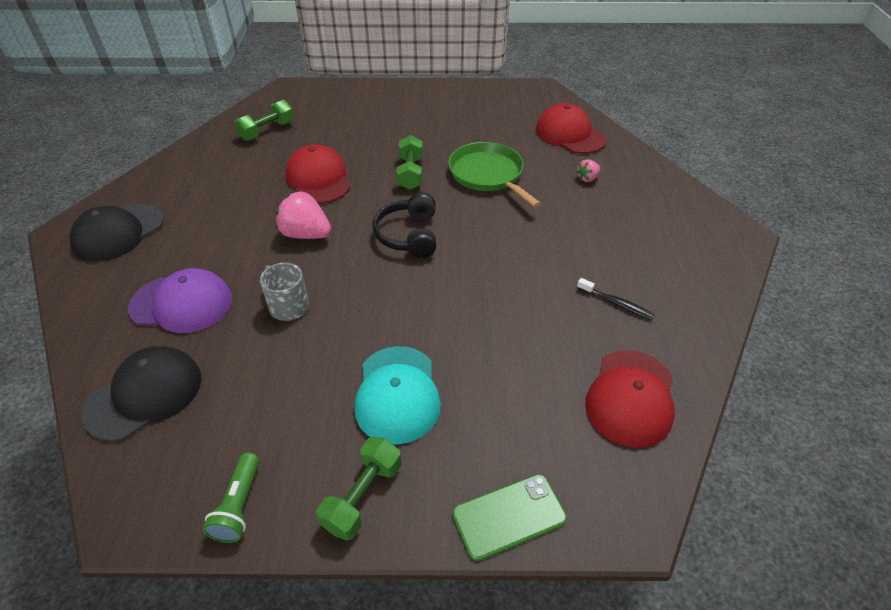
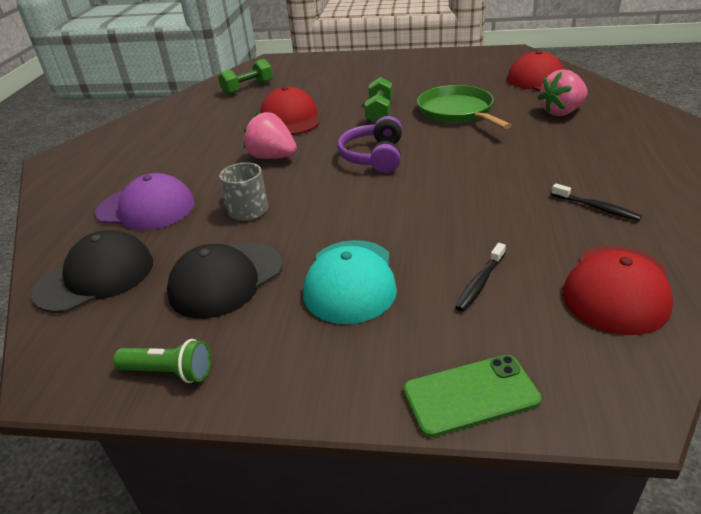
camera: 10 degrees right, 10 degrees down
(118, 232) = (101, 158): black cap -> black cap (226, 279)
(239, 505) = (169, 372): green flashlight -> green flashlight turned 90 degrees counterclockwise
(363, 496) = (303, 369): green dumbbell -> none
(409, 235) = (374, 156): black headphones -> purple headphones
(514, 394) = (480, 283): none -> black toothbrush
(587, 178) = (561, 112): pink strawberry -> pink strawberry, size x1.93

